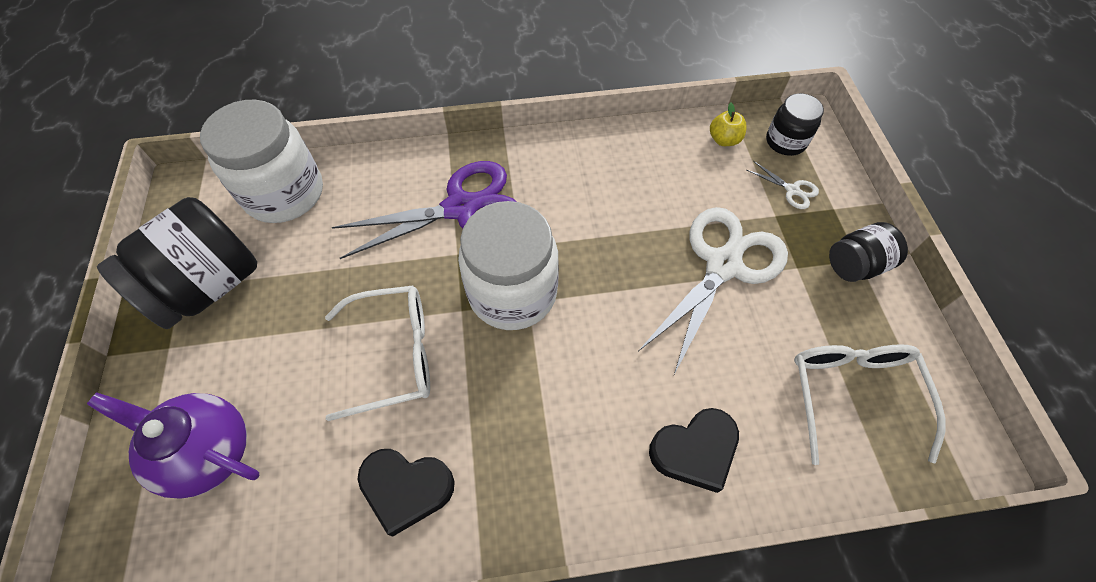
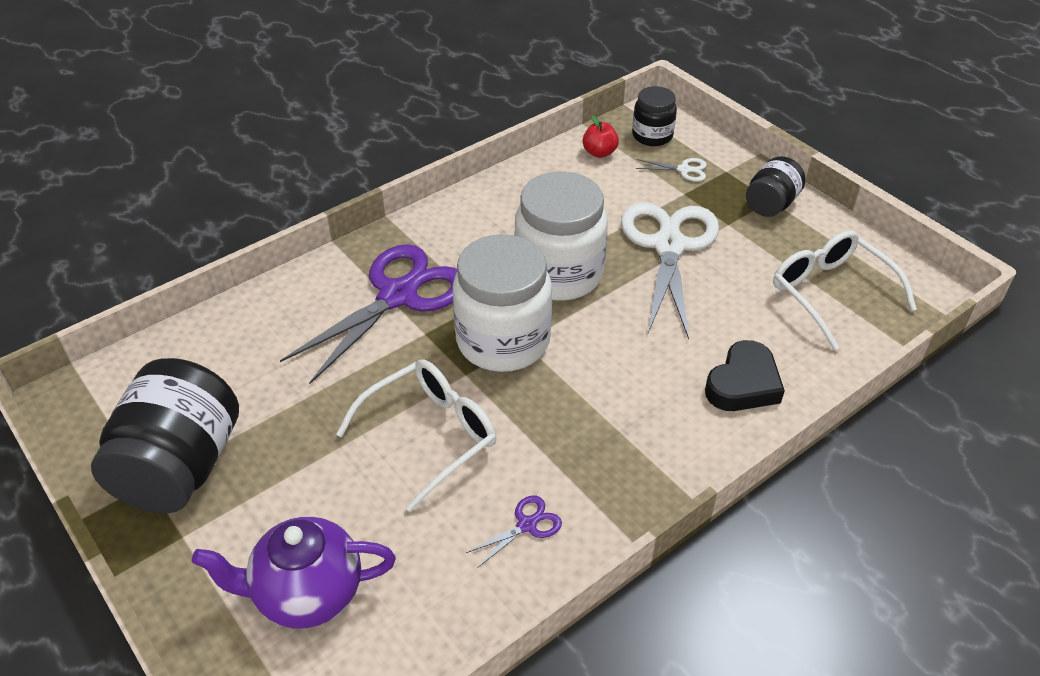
camera: 30 degrees left, 15 degrees down
(284, 194) = (196, 356): white jar -> white jar (559, 274)
(406, 489) = (526, 525): black heart -> purple scissors
(724, 140) = (599, 153): yellow apple -> red apple

